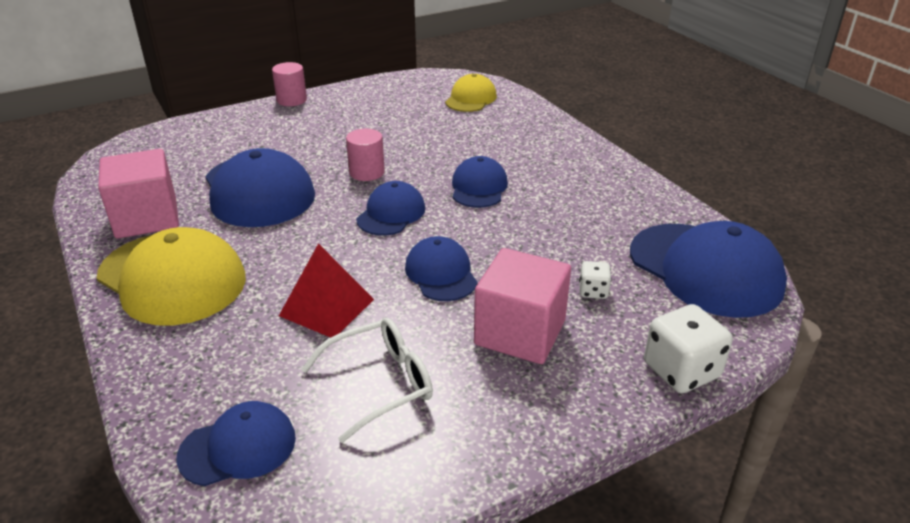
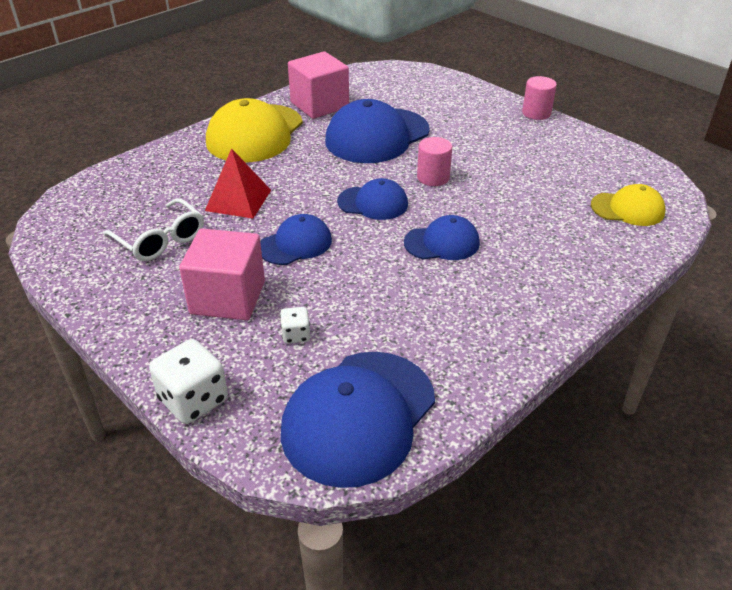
camera: 75 degrees right, 5 degrees up
(238, 447) = (101, 199): blue cap -> none

